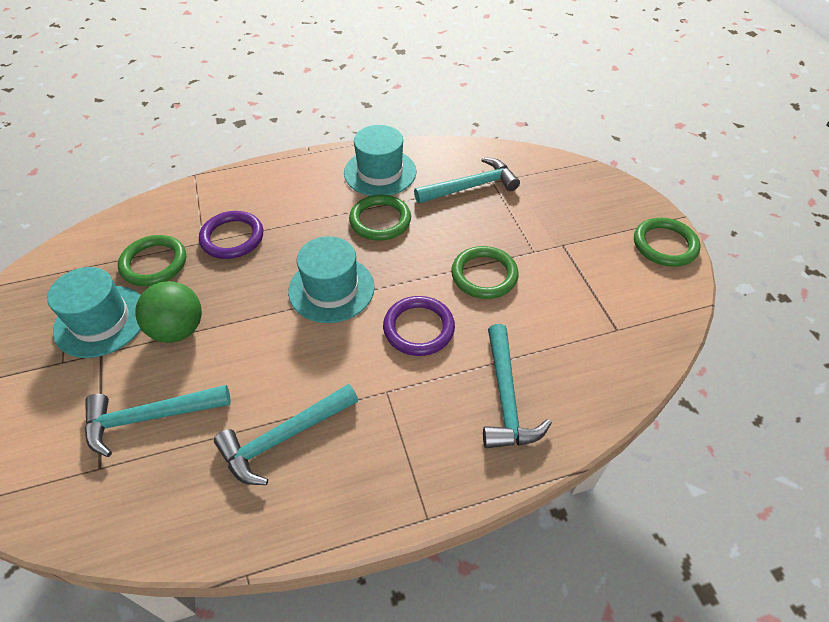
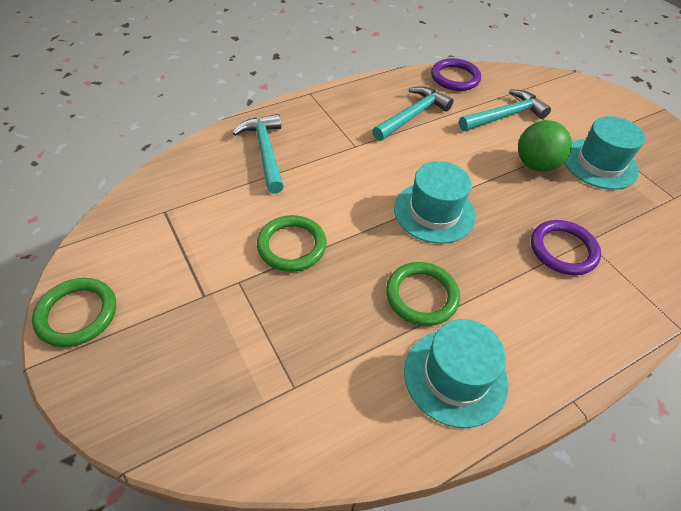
camera: 165 degrees right, 0 degrees up
(154, 263) = (609, 213): green ring -> none
(418, 328) = (343, 190): purple ring -> purple ring (455, 78)
(470, 187) = (324, 371): turquoise hammer -> none

